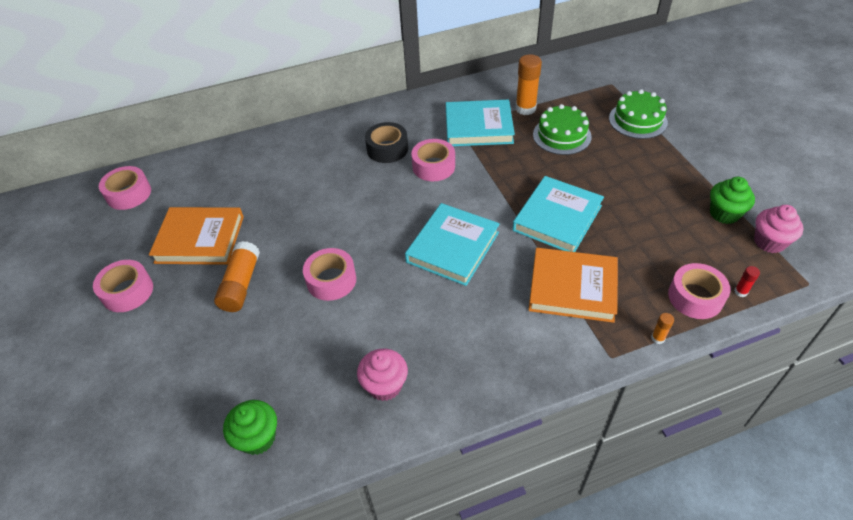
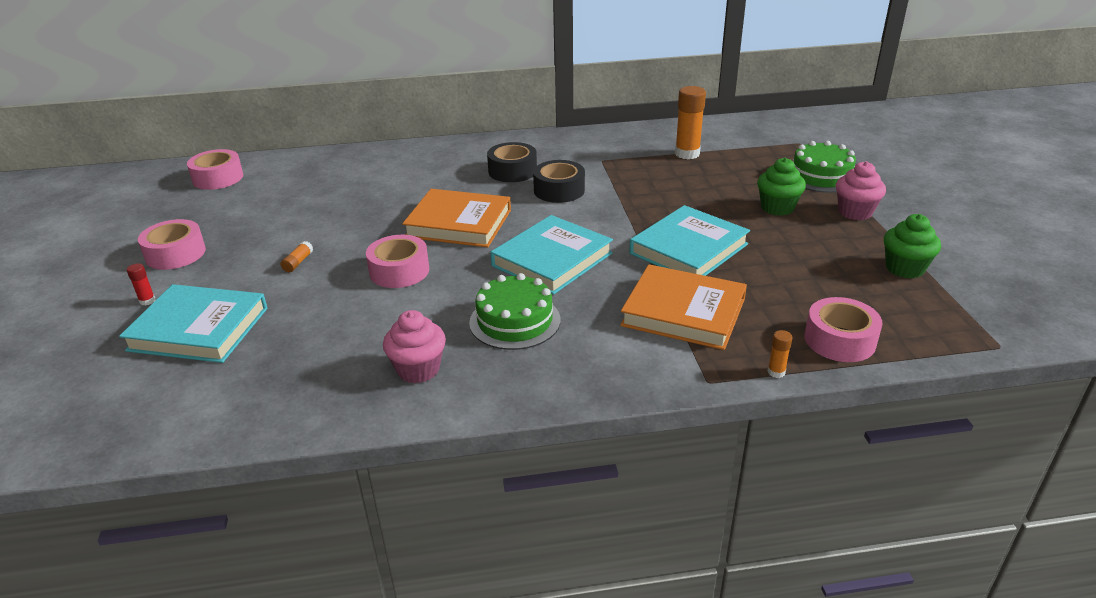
camera: 10 degrees right, 15 degrees down
(200, 239) = (273, 221): orange book -> orange book (459, 223)
(241, 284) = (298, 262): orange glue stick -> orange glue stick, size x0.47
(257, 438) = (251, 395): green cupcake -> green cupcake (777, 208)
(433, 166) = (559, 190): pink tape -> black tape
(478, 127) = (625, 163): turquoise book -> turquoise book (199, 329)
(561, 135) = (722, 180): green cake -> green cake (515, 321)
(740, 292) = (903, 343): red glue stick -> red glue stick (147, 301)
(769, 242) = (957, 301): pink cupcake -> pink cupcake (855, 212)

